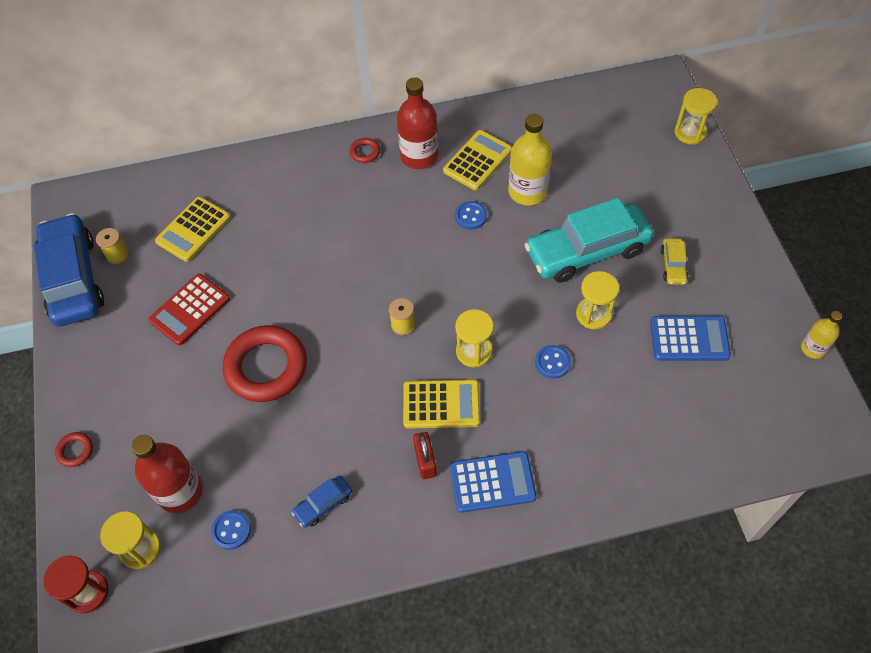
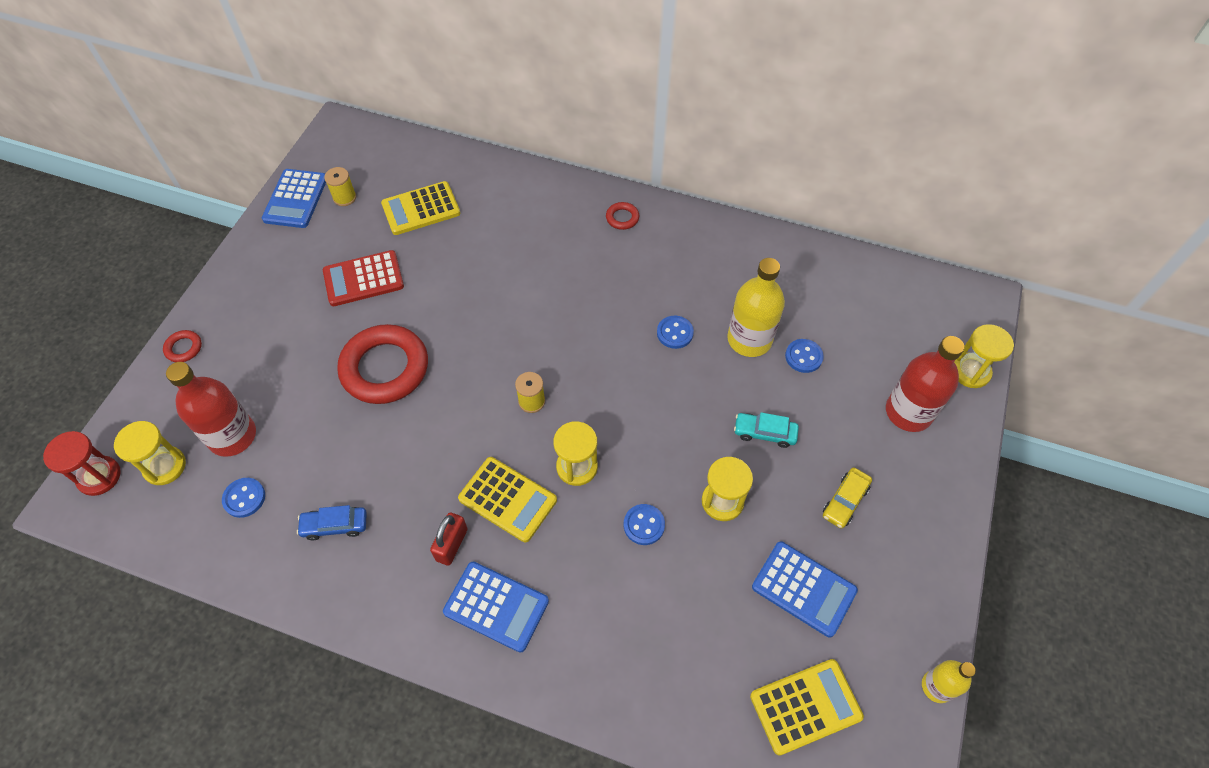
camera: 30 degrees right, 0 degrees up
(74, 279) = (296, 199): blue car -> blue calculator
(419, 156) = (670, 248): red bottle -> red bottle (908, 412)
(477, 161) = (722, 282): yellow calculator -> yellow calculator (805, 706)
(574, 183) = (803, 357): none -> blue button
(587, 251) = (764, 433): turquoise car -> turquoise car, size x0.43

